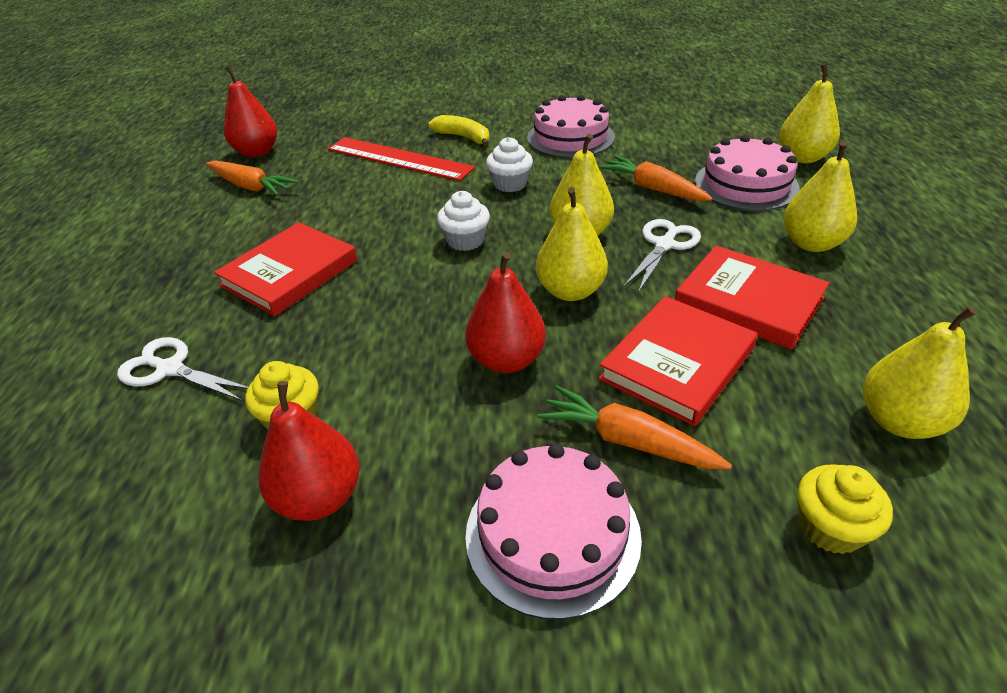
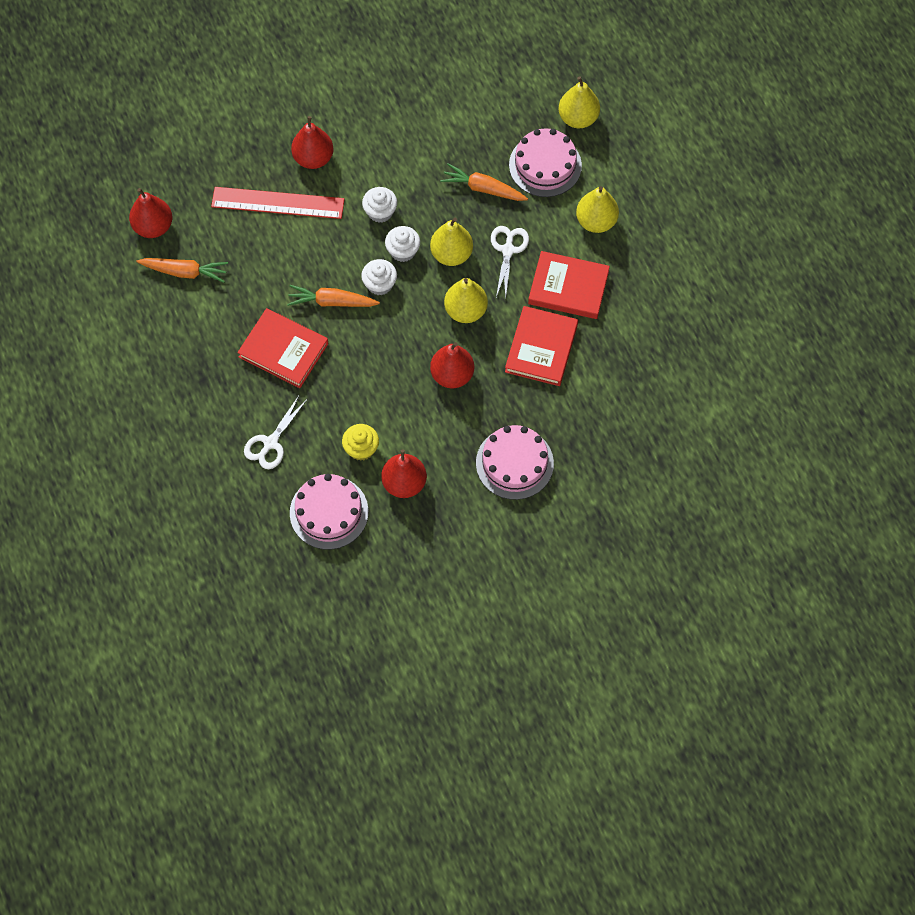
camera: 25 degrees left, 25 degrees up
(170, 369) = (270, 443): white scissors -> white scissors turned 60 degrees counterclockwise
(290, 273) = (283, 350): red book -> red book turned 75 degrees counterclockwise
(463, 137) = (313, 158): yellow banana -> red pear
(516, 218) = (403, 251): none -> white cupcake
(570, 137) = (399, 135): pink cake -> pink cake (329, 512)
(628, 441) = (531, 405): orange carrot -> orange carrot (332, 302)
(830, 527) = (626, 419): yellow cupcake -> none
(899, 421) = (651, 351): yellow pear -> none

